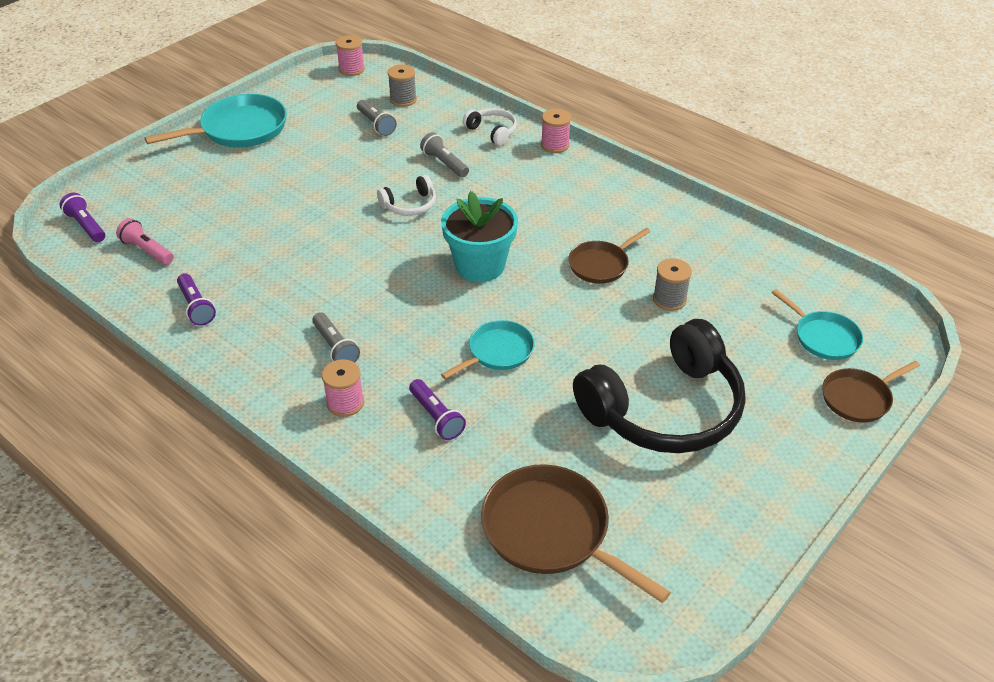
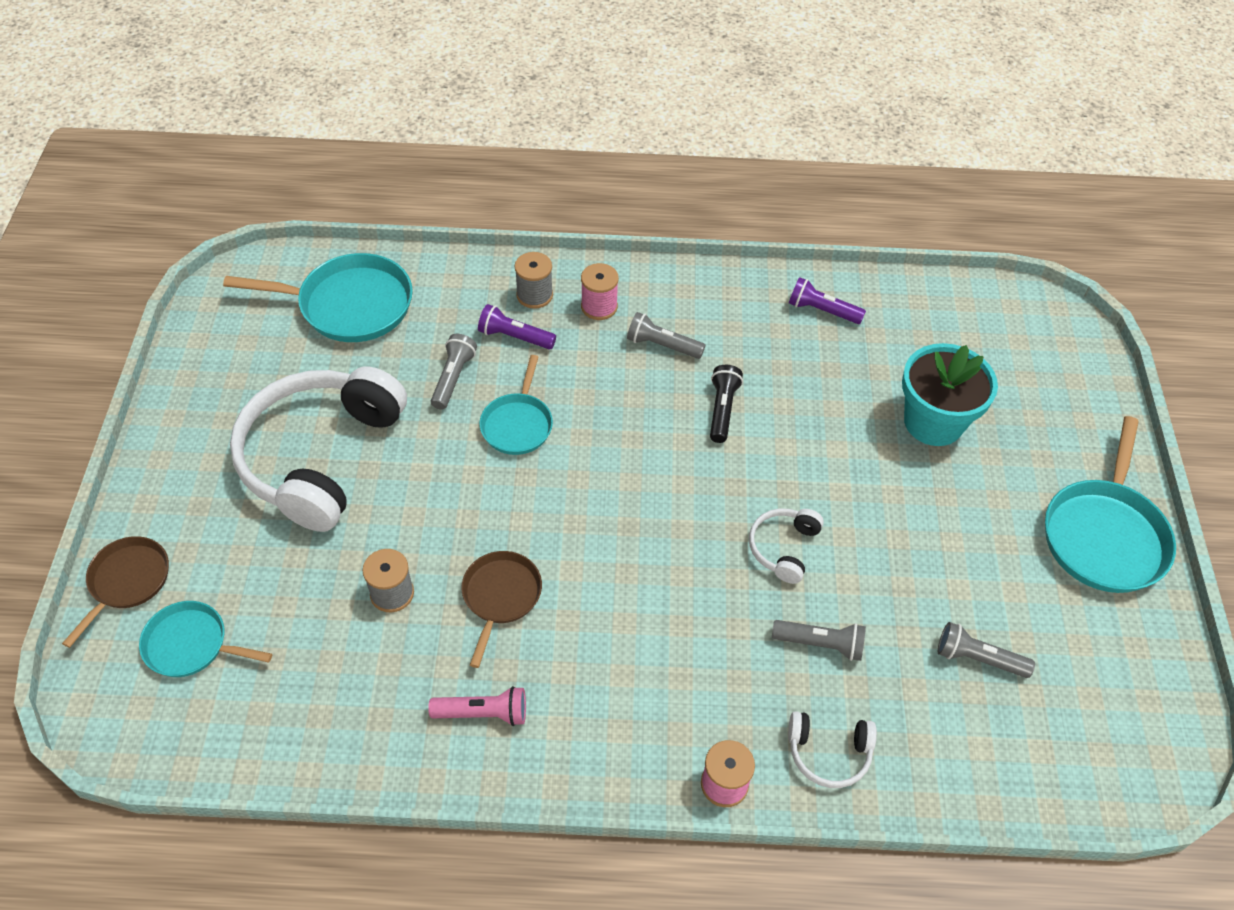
camera: 140 degrees right, 10 degrees up
(86, 226) = (1033, 323): purple flashlight -> none
(147, 250) = (943, 333): pink flashlight -> pink flashlight (483, 713)
(350, 286) = (722, 409): none -> black flashlight
(351, 69) = (1153, 756): pink spool -> none
(403, 99) = (1009, 737): grey spool -> grey spool (534, 295)
(480, 265) = (626, 512): turquoise flower pot -> turquoise flower pot (933, 422)
(515, 412) = (453, 378): none -> grey flashlight
(551, 531) = (349, 305): brown pan -> turquoise pan
(665, 409) = (320, 456): black headphones -> white headphones

